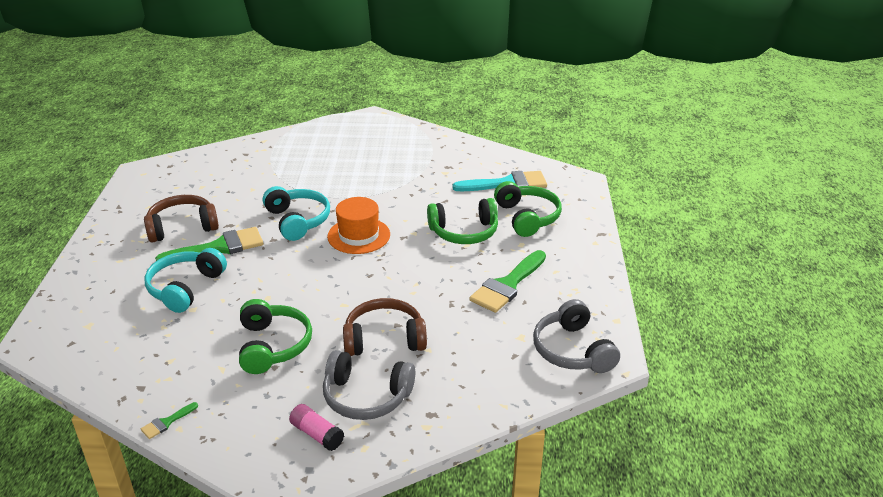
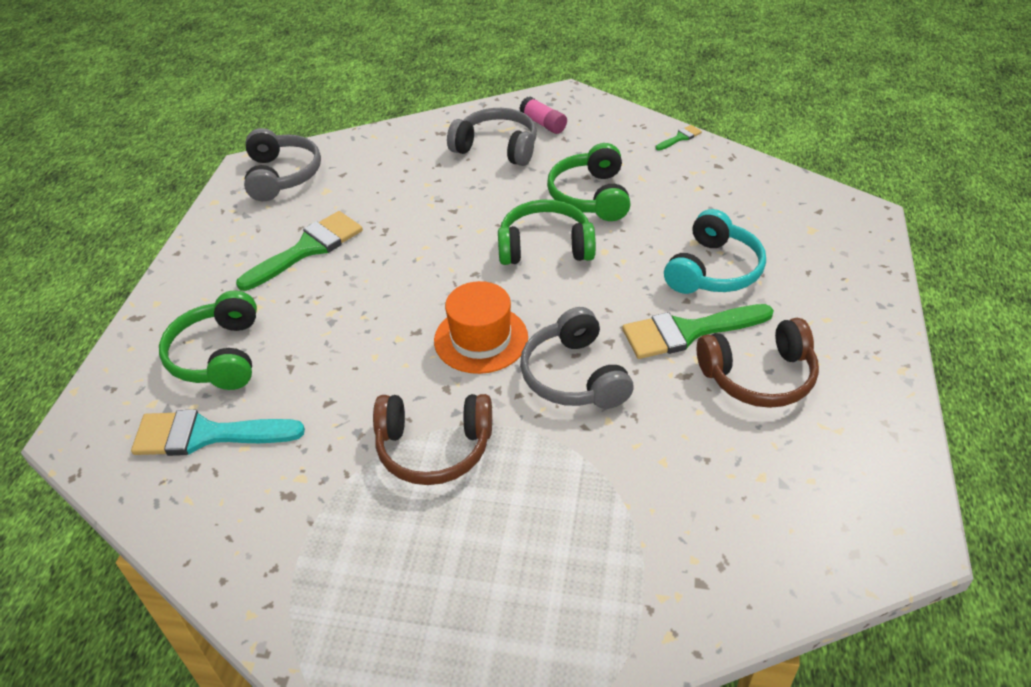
camera: 170 degrees left, 10 degrees up
(297, 221) = (574, 376): turquoise headphones -> grey headphones
(384, 339) = (470, 196): brown headphones -> brown headphones (434, 448)
(464, 232) = (325, 334): green headphones -> green headphones (545, 247)

